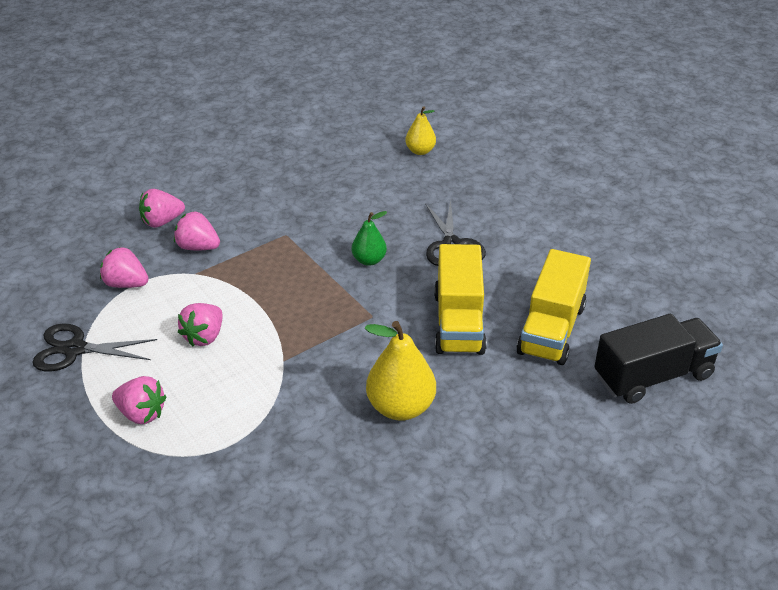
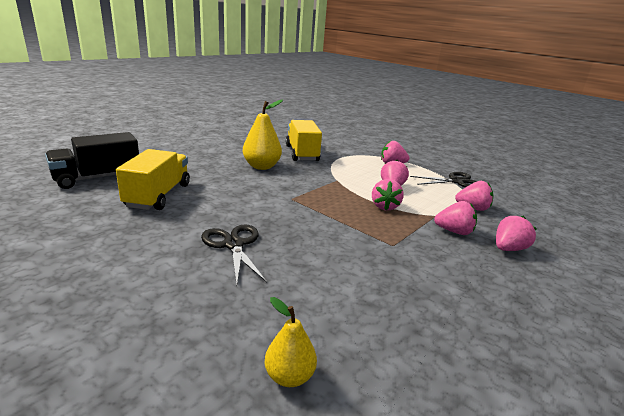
camera: 165 degrees right, 15 degrees down
(250, 293) = (384, 206): none -> pink strawberry
(369, 260) = (308, 229): green pear -> none
(458, 322) = (228, 197): yellow truck -> yellow truck (302, 153)

